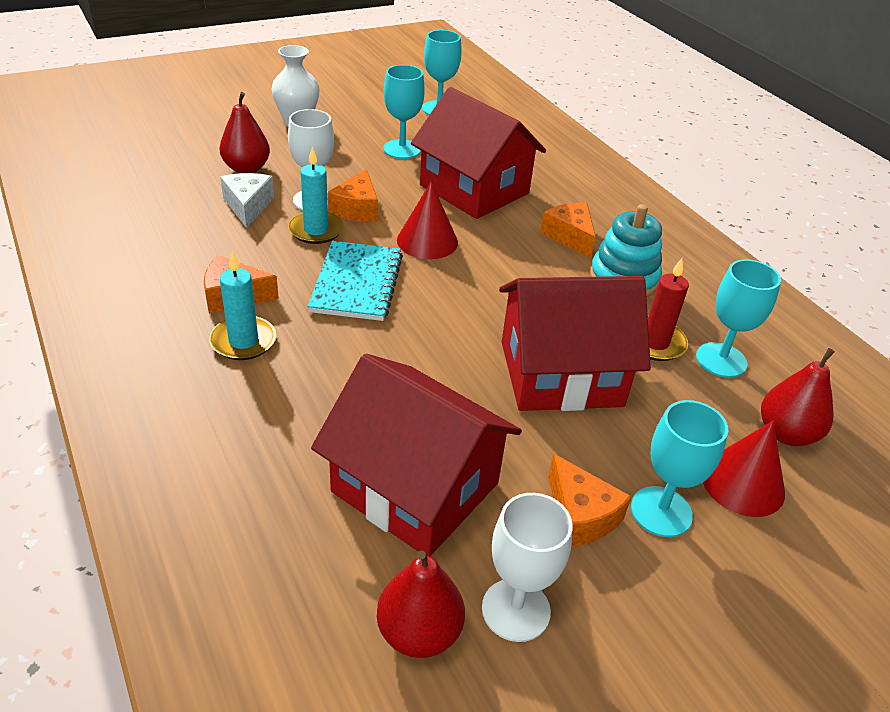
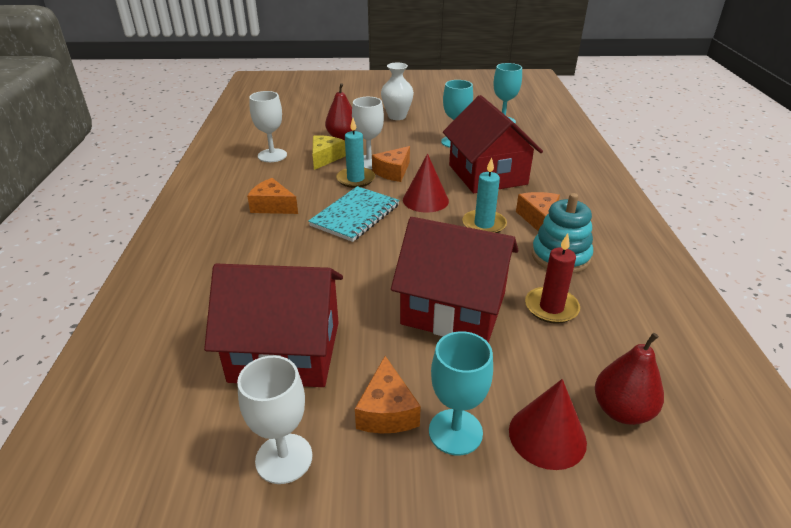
camera: 30 degrees right, 5 degrees down
(166, 217) = (272, 155): none -> white goblet
(243, 341) = (256, 233): turquoise candle -> turquoise candle (484, 224)
(248, 206) = (325, 158): white cheese -> yellow cheese
(415, 487) = (285, 351): red house -> red house turned 60 degrees counterclockwise
(419, 632) = (207, 446): red pear -> none
(721, 360) = (602, 336): turquoise goblet -> none

